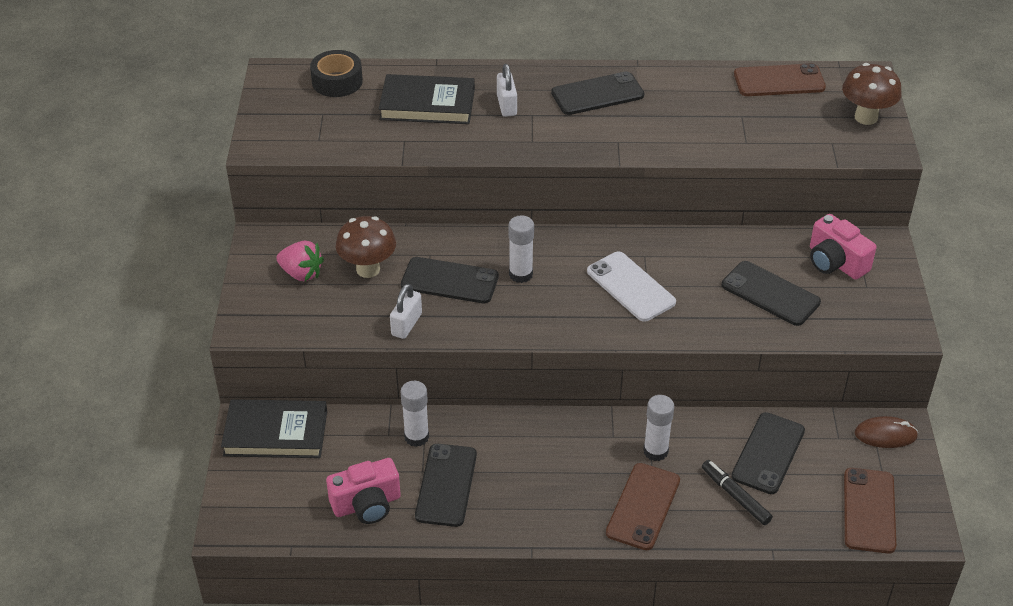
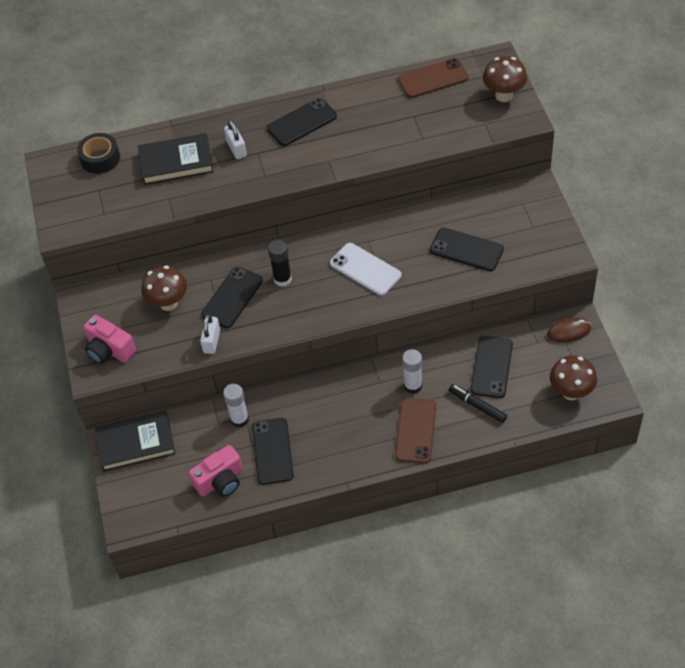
camera: 10 degrees left, 10 degrees up
(301, 273) = (120, 319): pink strawberry -> none
(450, 281) = (232, 297): black phone -> black phone turned 60 degrees counterclockwise
(520, 274) = (282, 279): white glue stick -> black glue stick
(835, 262) = (506, 212): pink camera -> pink camera (109, 350)
(869, 510) = (571, 392): brown phone -> brown mushroom

